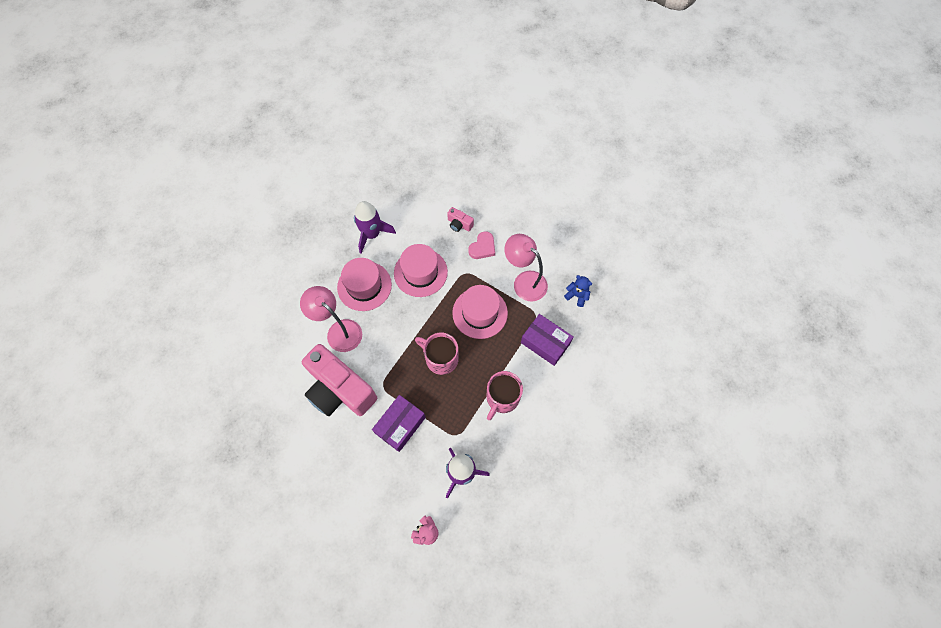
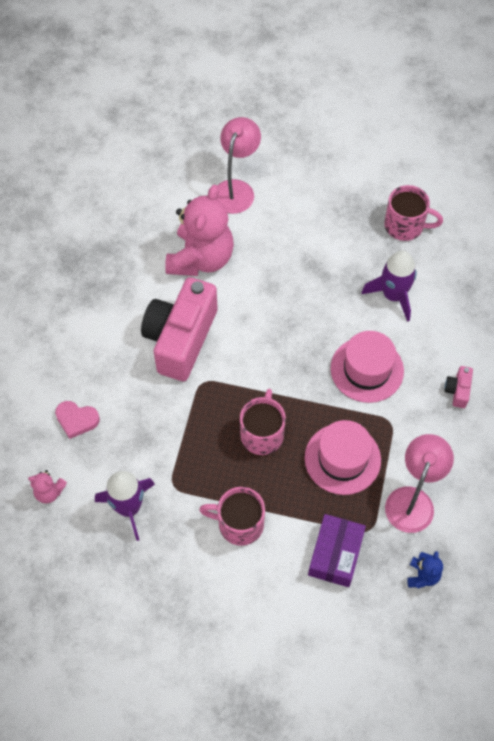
camera: 70 degrees right, 5 degrees down
(278, 351) = (201, 258): none -> pink teddy bear
(321, 205) = (405, 226): none -> pink mug
(339, 331) = (251, 309): pink lamp -> pink lamp (236, 189)
(364, 286) = (320, 314): pink hat -> none
(400, 425) = (162, 418): purple box -> none
(482, 247) = (437, 431): pink heart -> pink heart (76, 420)

